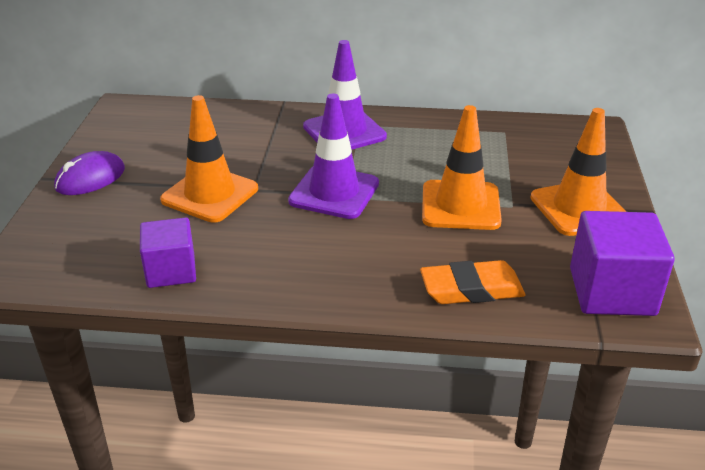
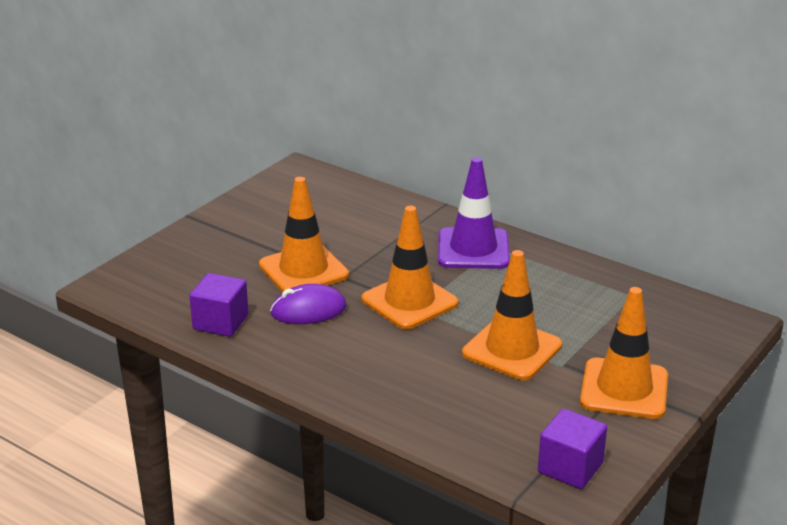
camera: 30 degrees right, 5 degrees down
(90, 178) = (221, 227): purple mouse -> purple mouse (308, 310)
(334, 192) = (409, 301): purple traffic cone -> orange traffic cone
(471, 289) = (446, 420): orange eraser -> none
(612, 291) = (570, 468): purple cube -> purple cube, size x0.67

